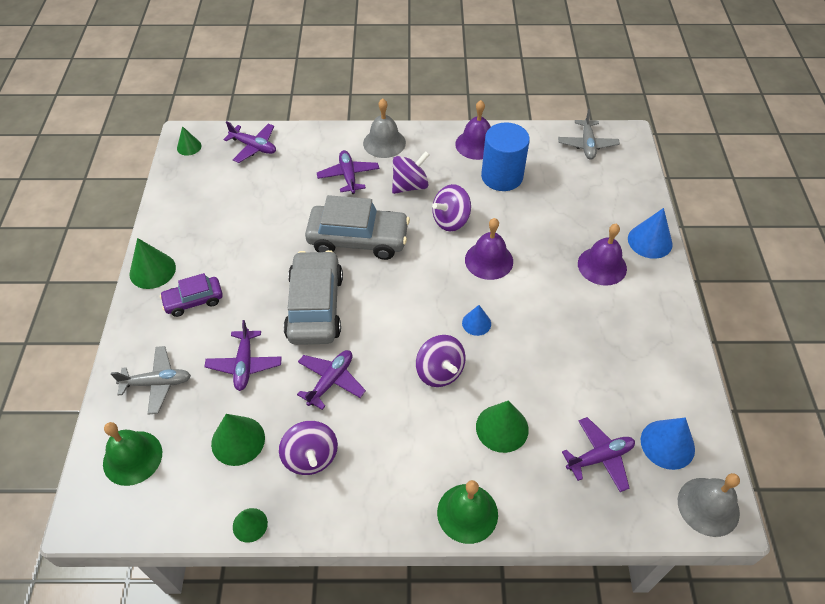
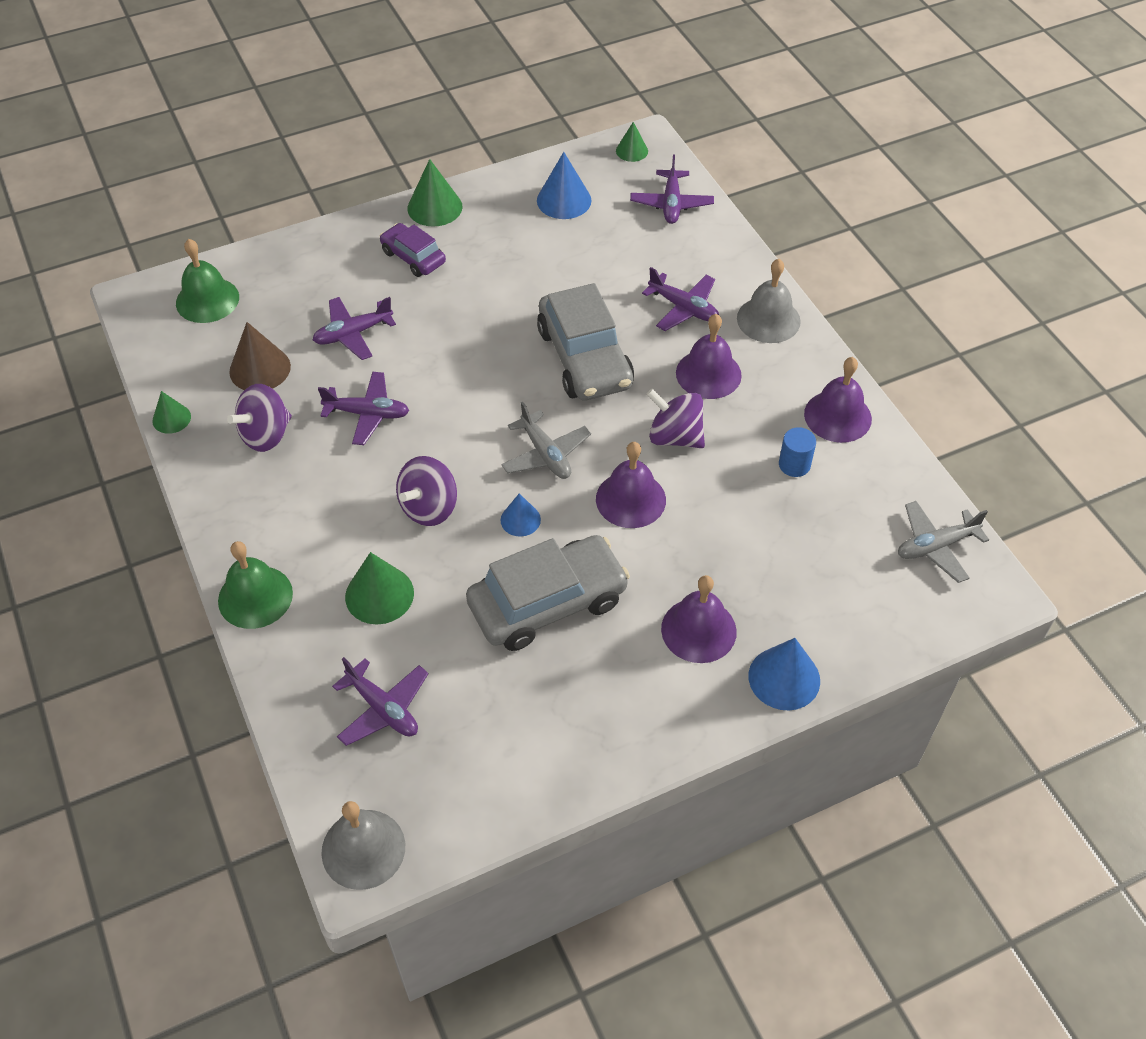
camera: 65 degrees right, 0 degrees up
(157, 383) = (297, 278): grey plane -> grey plane (545, 454)
(238, 440) = (260, 369): green cone -> brown cone
(315, 306) = (461, 360): grey car -> grey car (548, 603)
(348, 176) = (683, 308): purple plane -> purple plane turned 75 degrees clockwise
(410, 186) = (708, 374): purple spinning top -> purple bell
(502, 176) = (794, 464): blue cylinder -> blue cylinder, size x0.49
(667, 444) = (436, 781): blue cone -> blue cone (564, 200)

